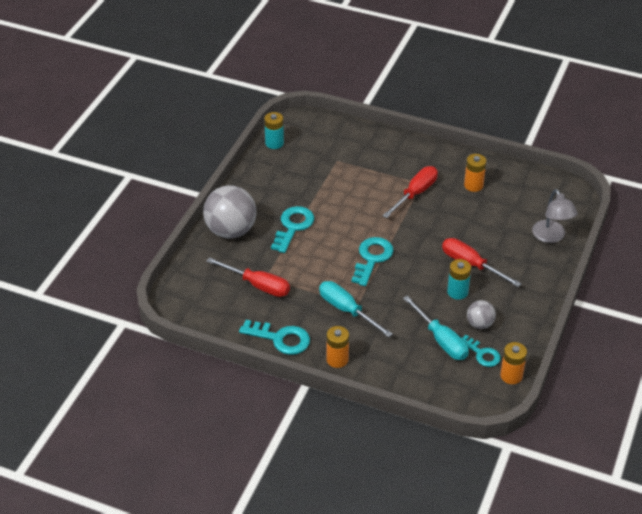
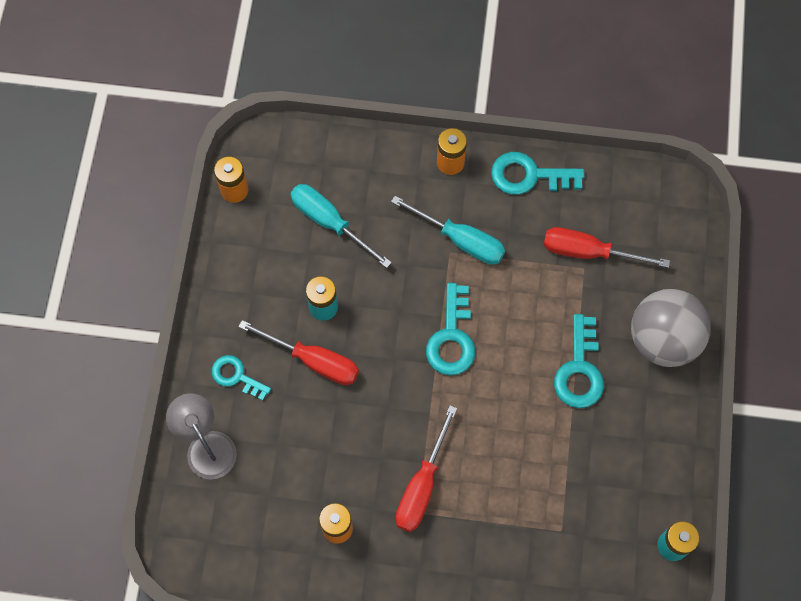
camera: 165 degrees right, 25 degrees up
(480, 324) = (285, 260): grey ball -> none
(482, 354) = (274, 214): turquoise key -> turquoise key (236, 376)

